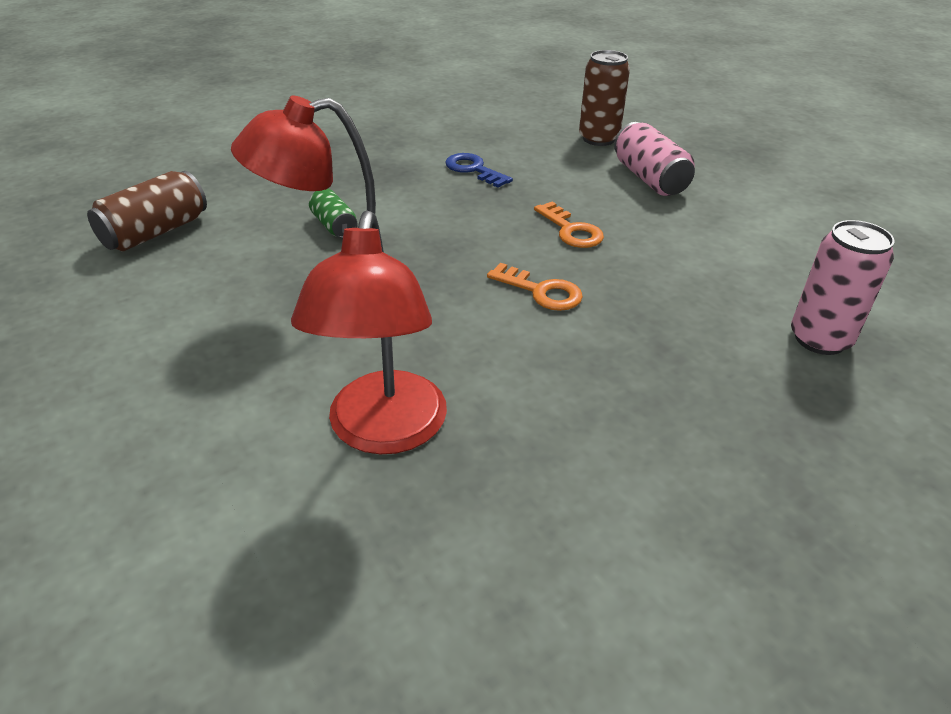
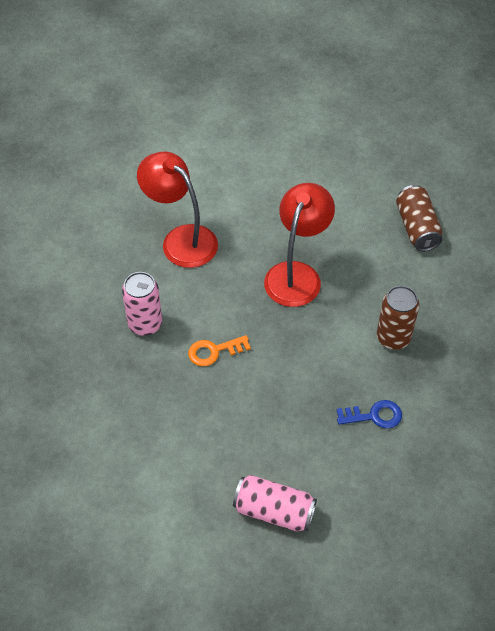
camera: 130 degrees right, 15 degrees up
(334, 226) = (359, 303): green can -> none
(571, 230) = (255, 410): orange key -> none
(598, 139) = (359, 535): brown can -> brown can (393, 338)
(820, 339) = (70, 434): pink can -> pink can (145, 324)

